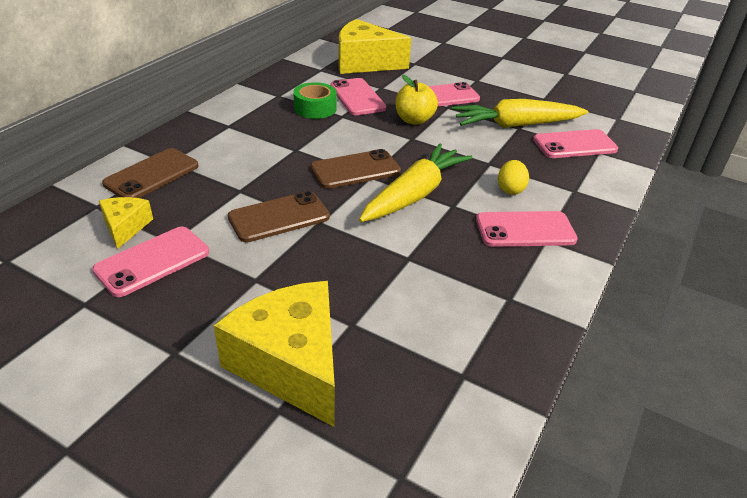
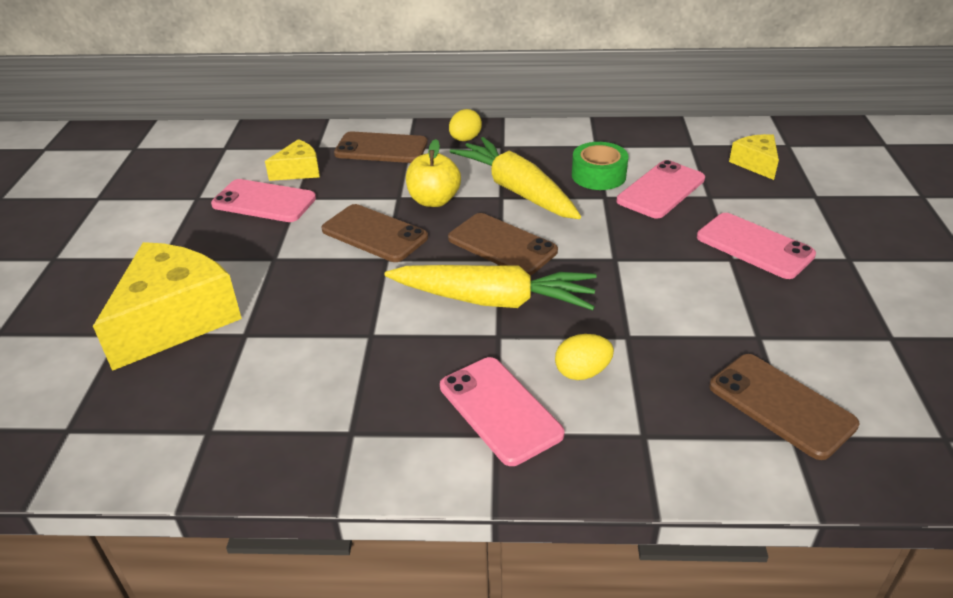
camera: 65 degrees right, 0 degrees up
(196, 135) = (465, 139): none -> yellow egg
(364, 63) = (756, 164): yellow cheese -> yellow cheese, size x0.50
(414, 120) = (661, 246): yellow apple -> yellow apple (434, 200)
(516, 125) = (763, 331): yellow carrot -> yellow carrot (517, 190)
(574, 145) = (781, 405): pink phone -> brown phone

